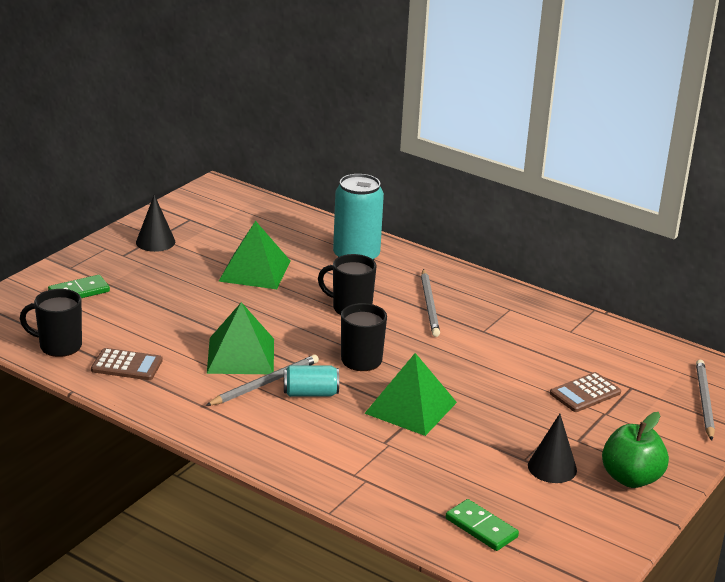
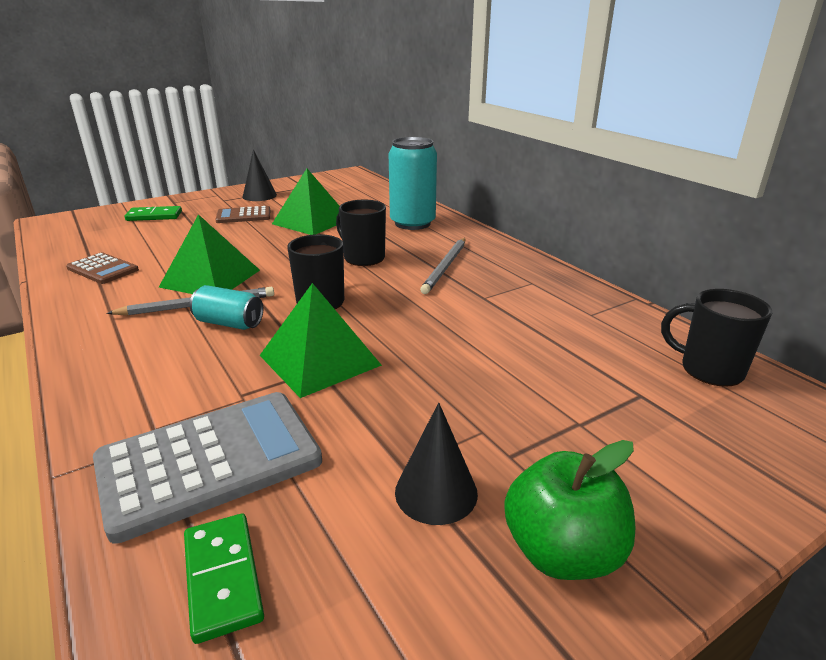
camera: 25 degrees right, 0 degrees up
(59, 346) = (76, 247): black mug -> black mug (709, 370)
(412, 483) = (209, 462): none -> grey calculator
(585, 393) = (565, 389): brown calculator -> brown calculator (243, 216)
(704, 401) = (758, 441): grey pencil -> none

